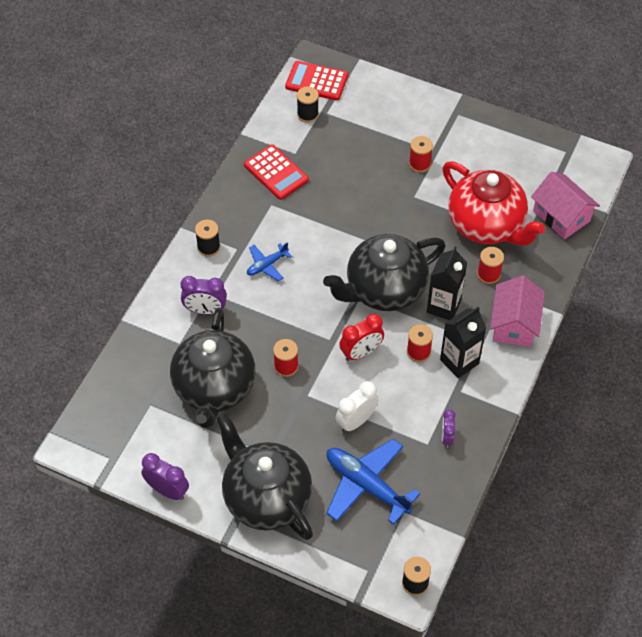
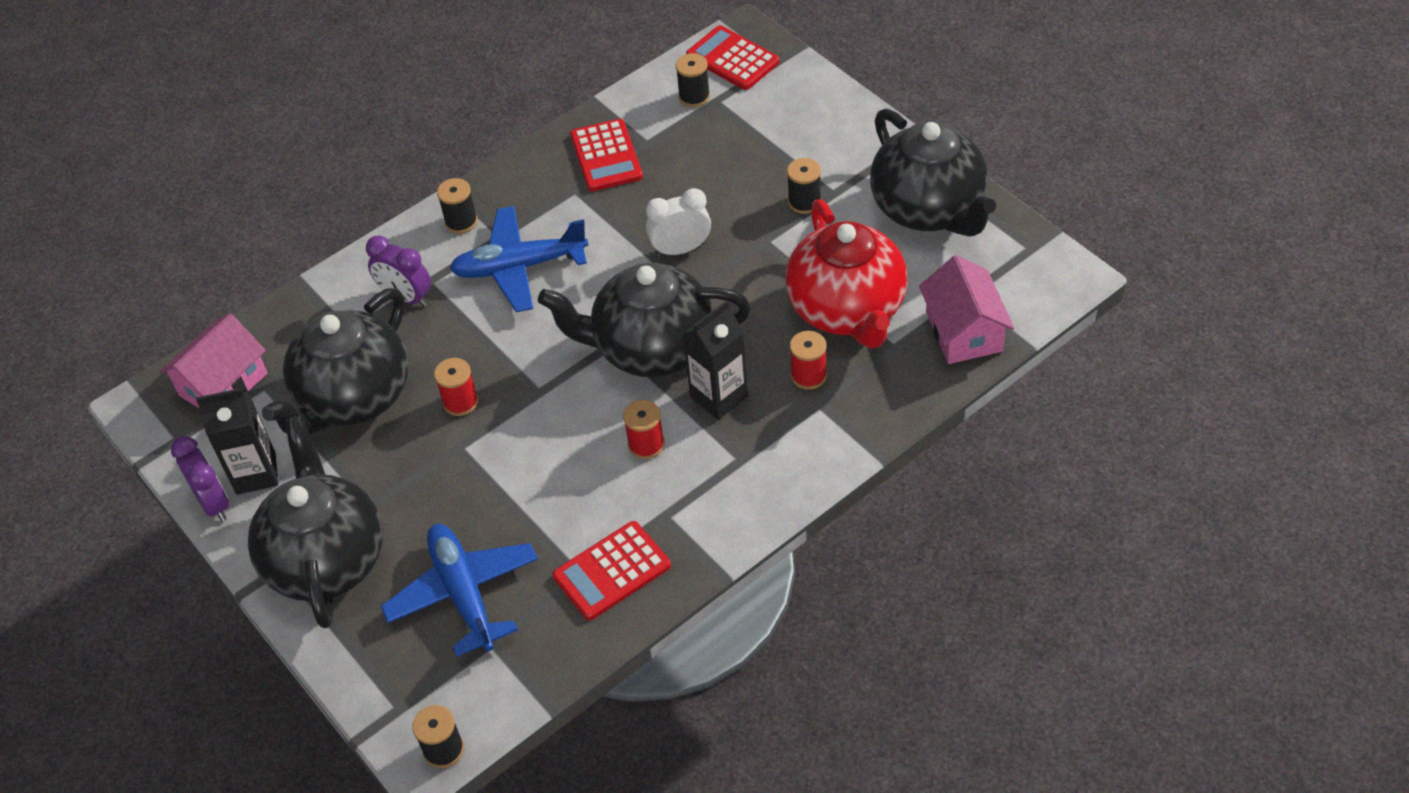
camera: 30 degrees right, 5 degrees down
(267, 265) = (519, 267): blue plane -> blue plane, size x1.90
(356, 421) = (505, 505): white clock -> white clock (681, 249)
(361, 352) = (569, 418): red clock -> none
(419, 164) = (804, 202): red spool -> black spool
(447, 437) = (612, 571): purple clock -> red calculator
(459, 361) = (694, 477): black carton -> black carton (256, 473)
(497, 145) = (929, 209): none -> black teapot
(514, 324) = (803, 454): pink house -> pink house (223, 384)

